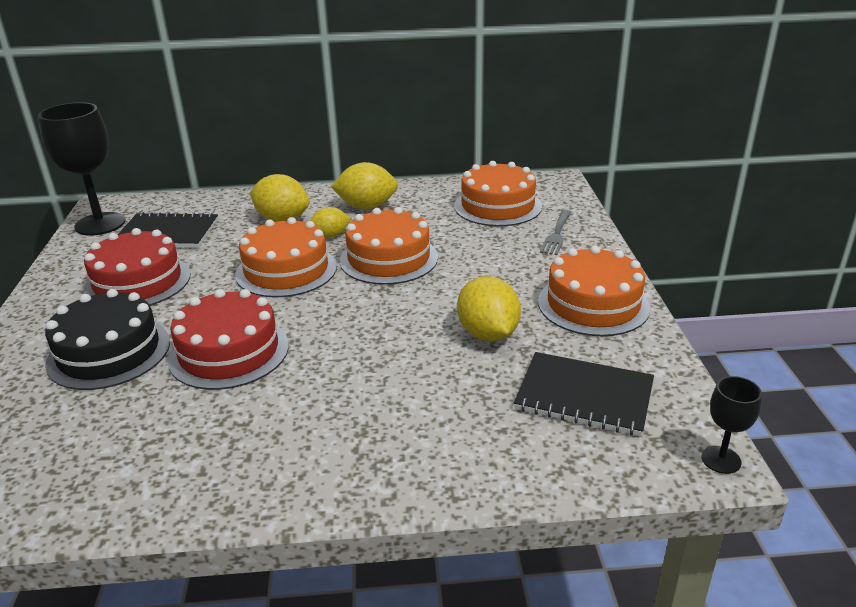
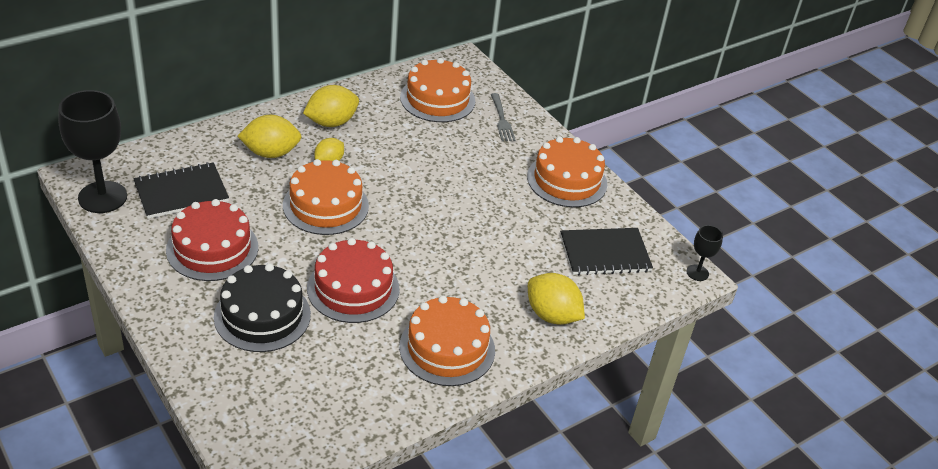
camera: 35 degrees left, 10 degrees up
(389, 258) = (396, 174): orange cake -> orange cake (447, 348)
(488, 334) = (517, 223): yellow lemon -> yellow lemon (552, 315)

